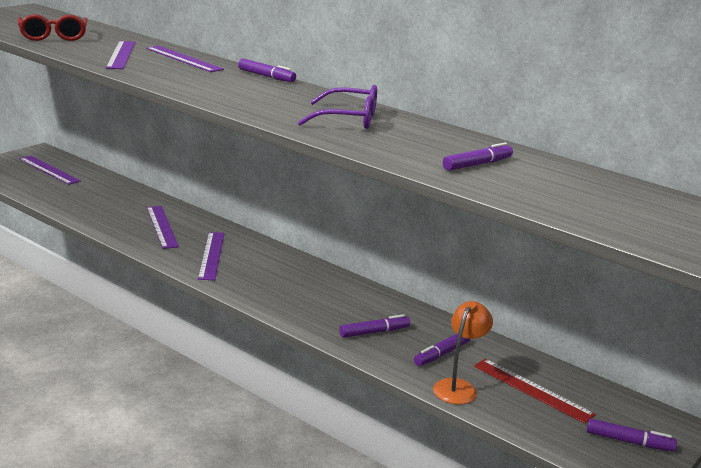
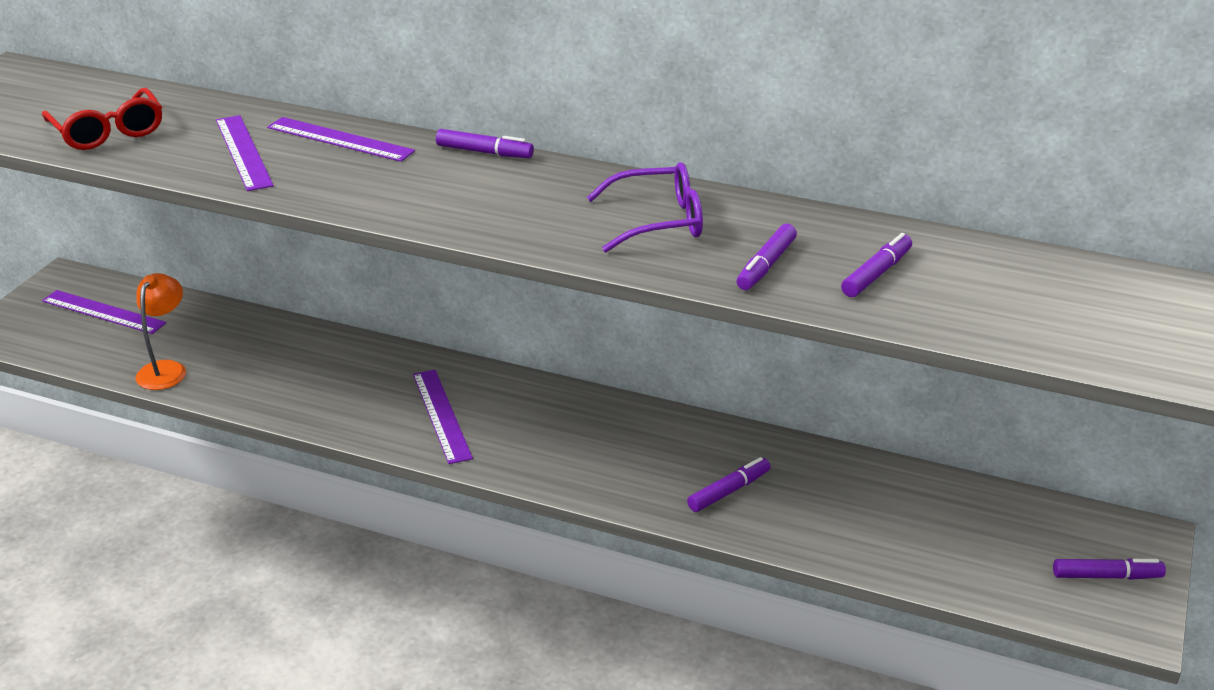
camera: 15 degrees left, 10 degrees up
(162, 226) = (340, 380): purple ruler -> none
(441, 354) = (829, 503): purple marker -> purple marker (766, 265)
(458, 387) = (876, 551): orange lamp -> orange lamp (166, 369)
(532, 390) = (963, 529): red ruler -> none

